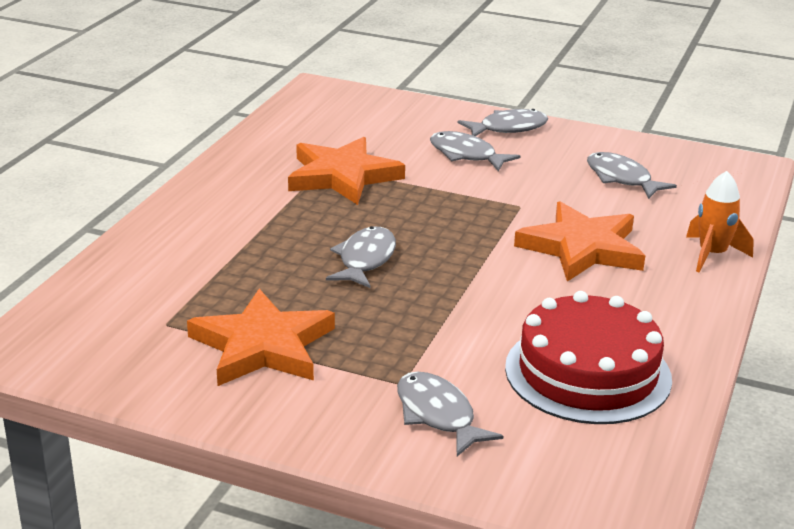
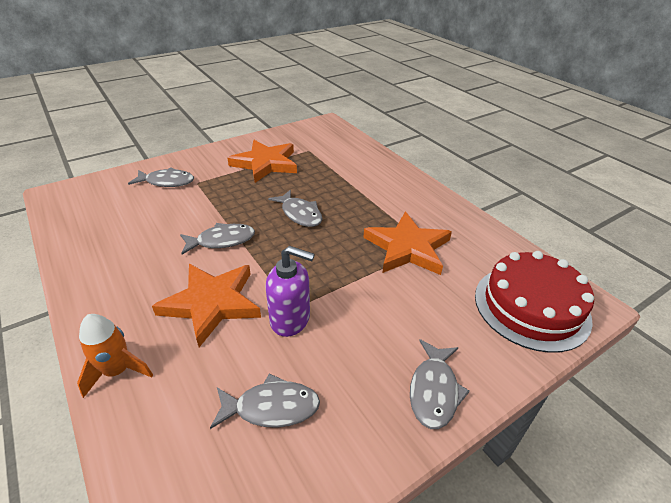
camera: 125 degrees right, 10 degrees up
(466, 155) = (397, 326): grey fish -> grey fish (222, 241)
(535, 202) = (290, 319): none -> purple soap dispenser
(588, 373) = (123, 232): red cake -> red cake (531, 306)

